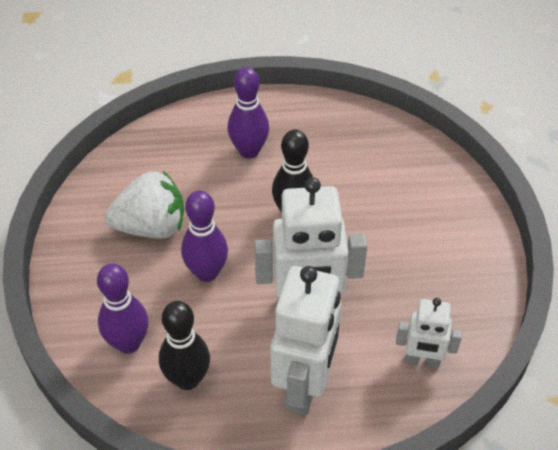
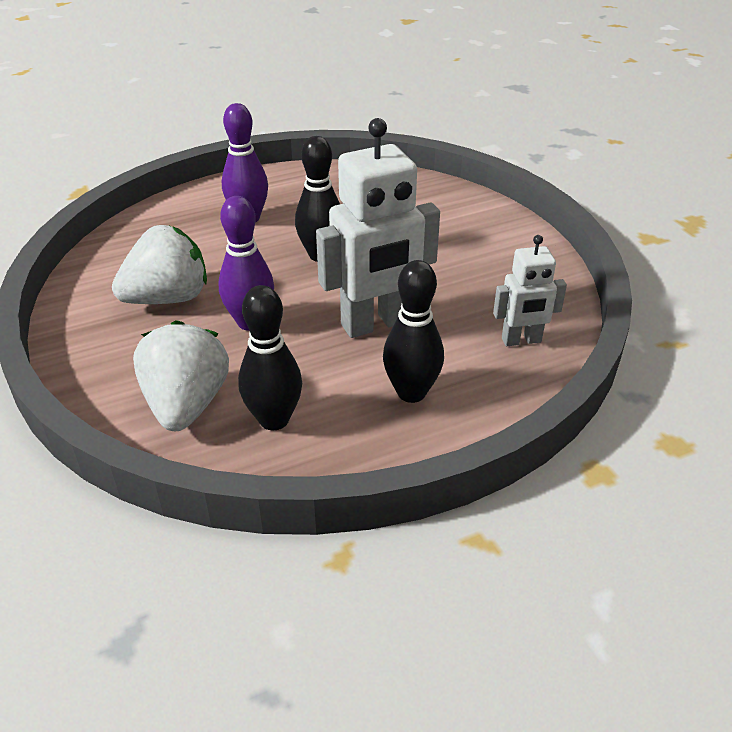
camera: 20 degrees left, 10 degrees down
(128, 343) = (186, 404): purple bowling pin -> white strawberry
(304, 387) = (411, 392): white robot -> black bowling pin

